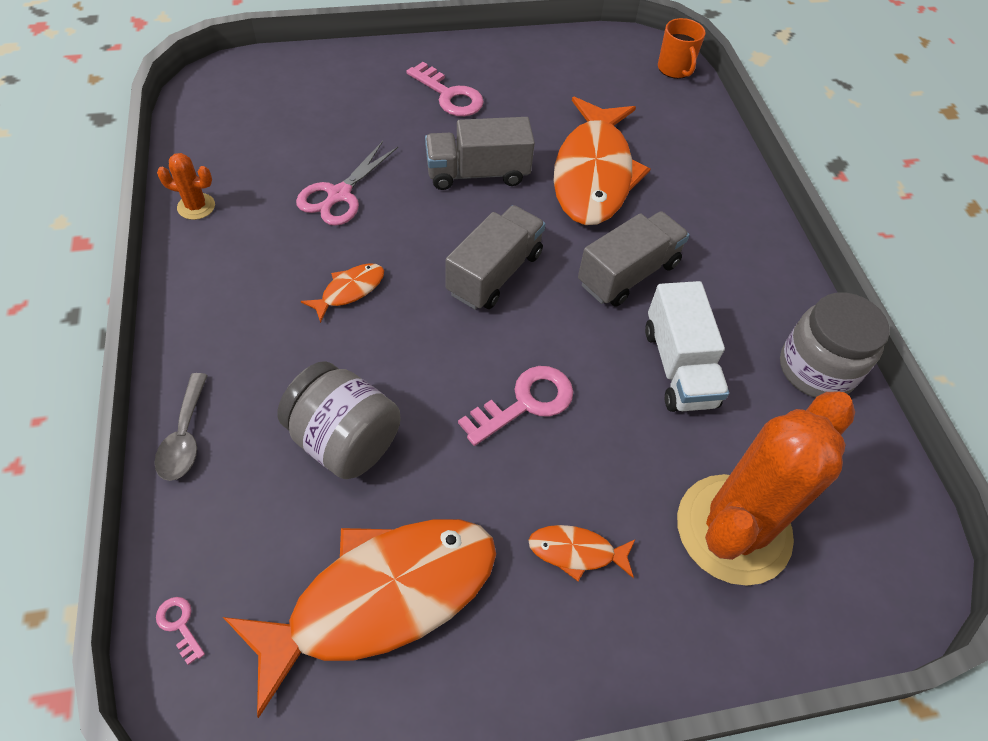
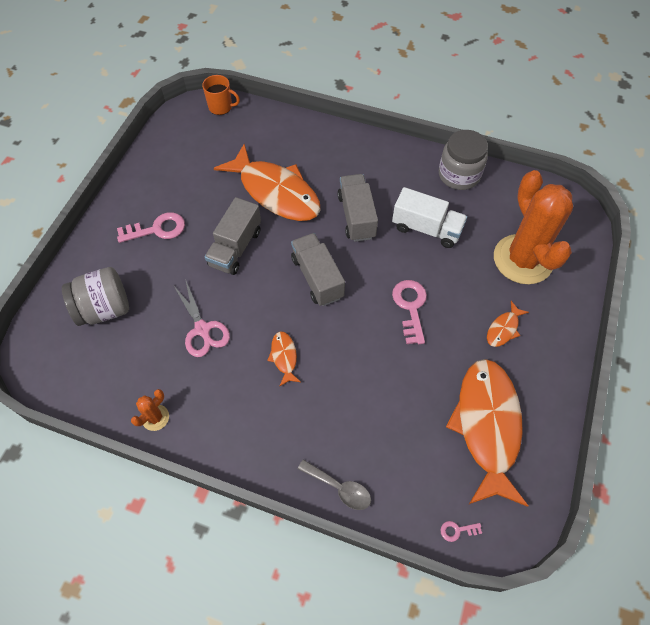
camera: 55 degrees left, 5 degrees up
(345, 440) = (387, 404): grey jar -> grey jar (104, 309)

